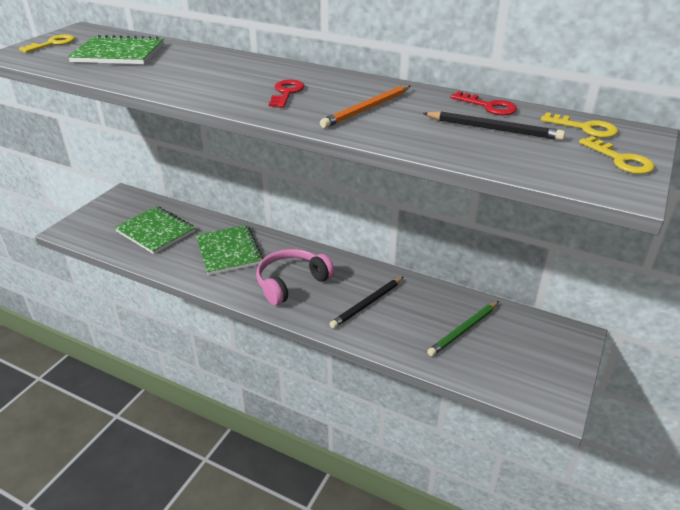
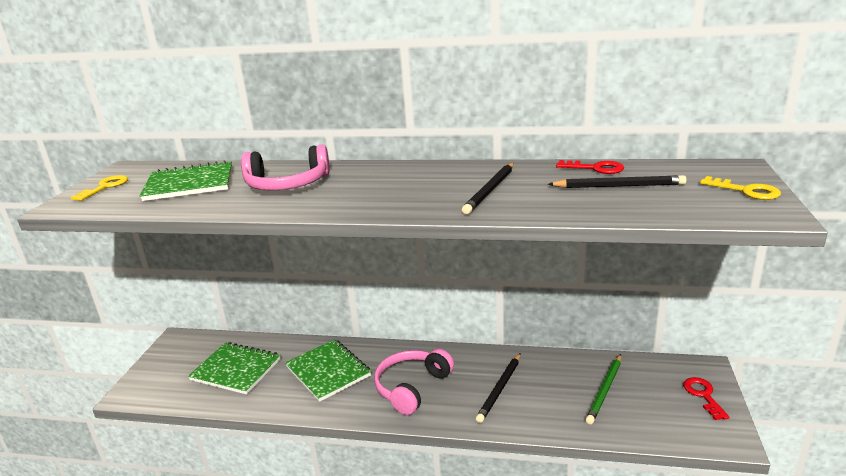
camera: 15 degrees left, 10 degrees down
(196, 69) = (287, 184): none -> pink headphones
(286, 93) = (400, 190): red key -> red key (703, 395)
(367, 109) = (490, 190): orange pencil -> black pencil
(584, 128) = (692, 171): yellow key -> none

